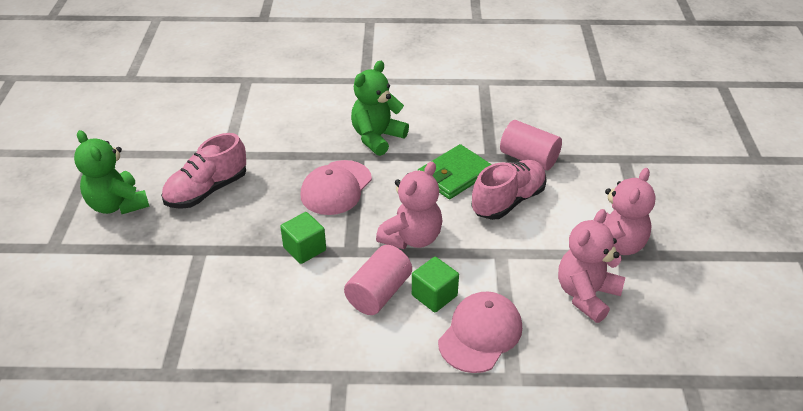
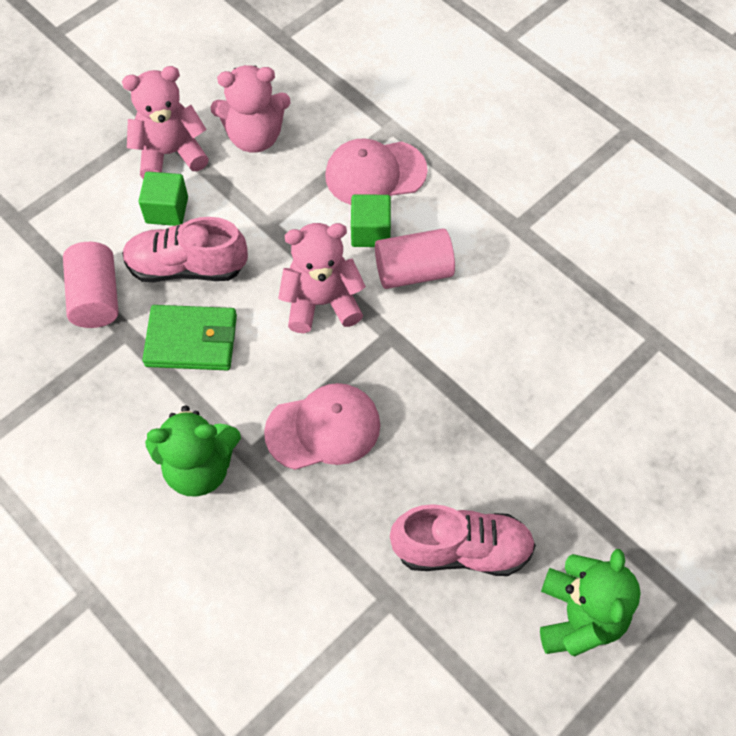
camera: 135 degrees left, 20 degrees up
(304, 249) = (431, 374): green cube -> green cube (167, 210)

